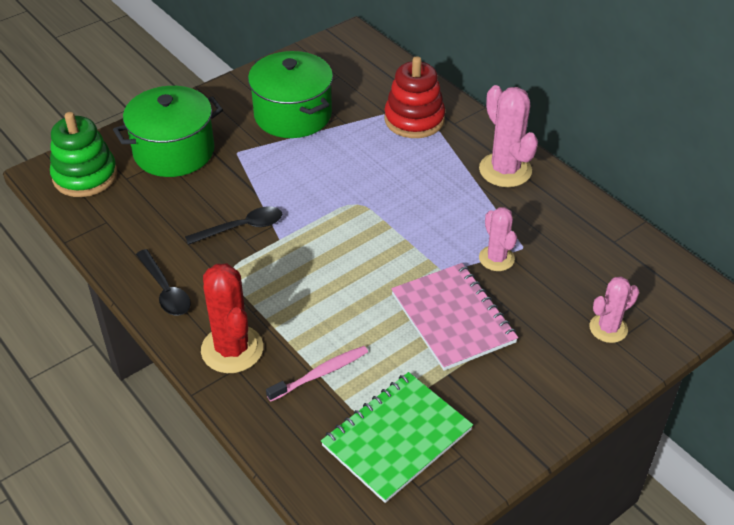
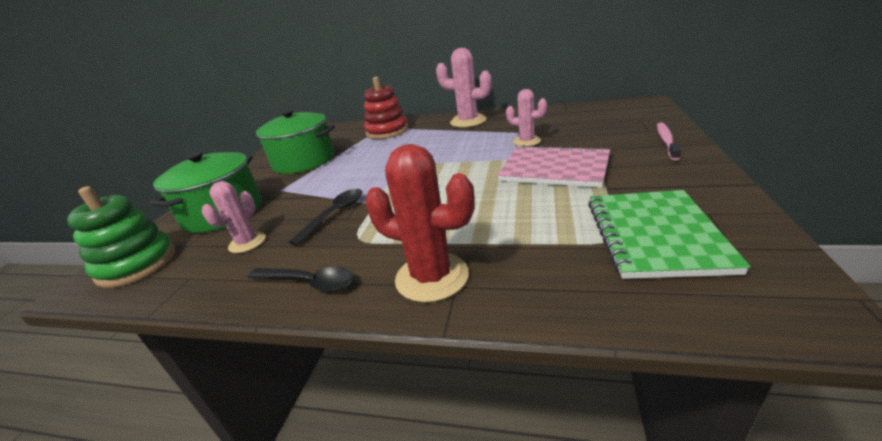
camera: 35 degrees left, 15 degrees down
(320, 374) = (529, 242): pink toothbrush -> pink toothbrush (666, 141)
(608, 328) = (634, 129): pink cactus -> pink cactus (247, 243)

